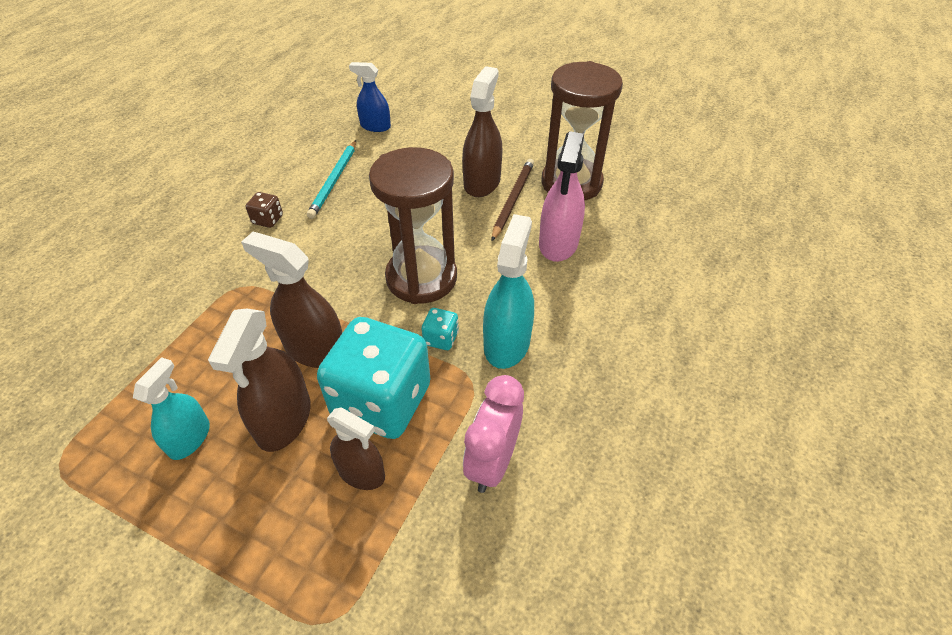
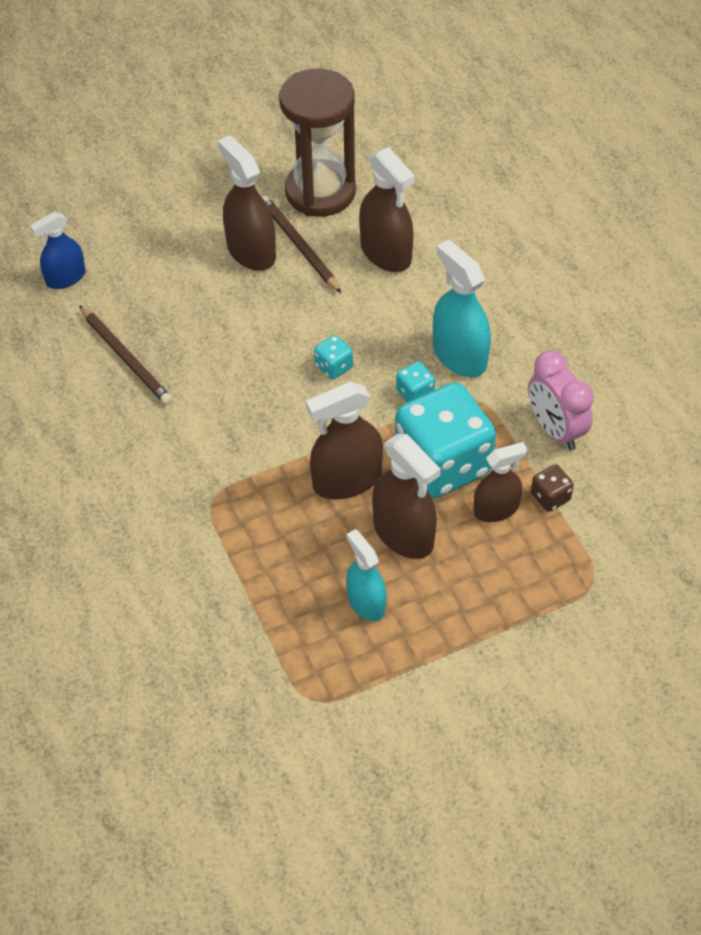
camera: 50 degrees left, 5 degrees up
(268, 220) = (134, 437): brown dice -> brown dice (550, 497)
(334, 180) = (125, 357): turquoise pencil -> brown pencil
(421, 278) = (333, 367): brown hourglass -> turquoise dice
(558, 243) = (386, 253): pink spray bottle -> brown spray bottle

